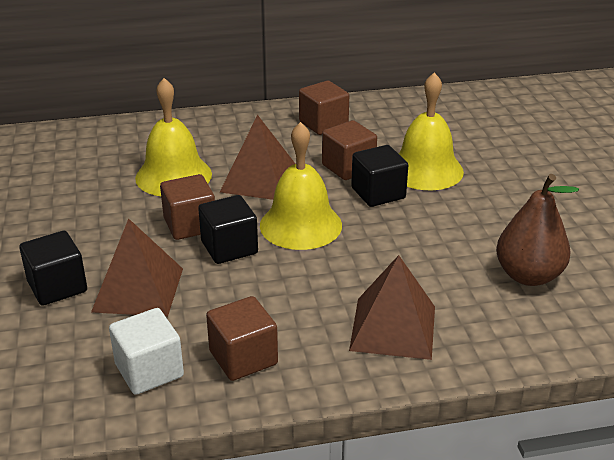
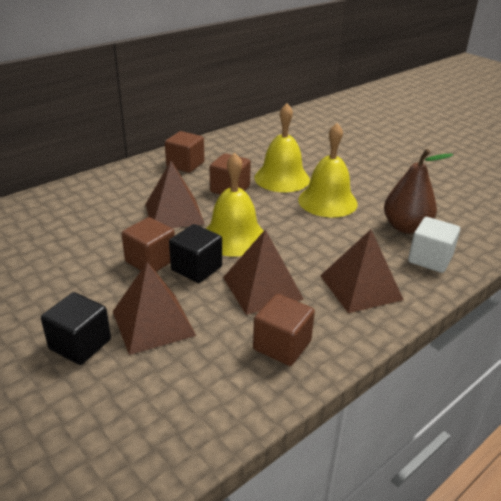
camera: 30 degrees left, 0 degrees up
(149, 370) = (220, 383): white cube -> white cube (430, 259)
(173, 176) = (103, 228): yellow bell -> yellow bell (327, 201)
(279, 291) = (262, 288): none -> brown pyramid
(378, 193) = (266, 201): black cube -> none

